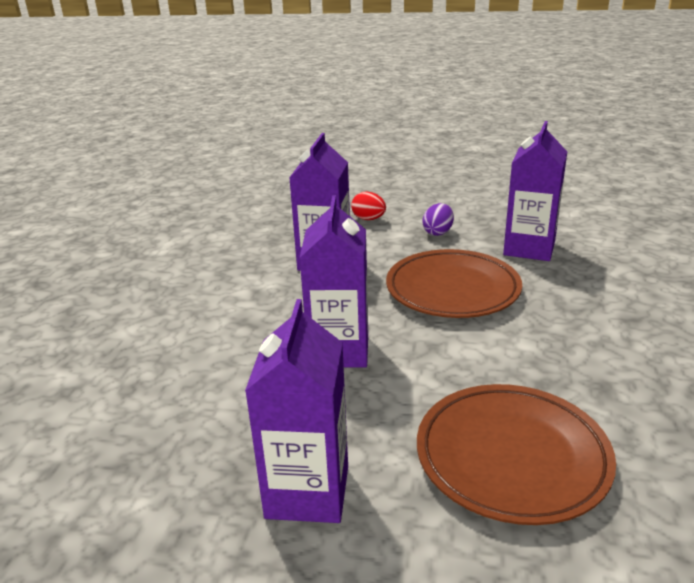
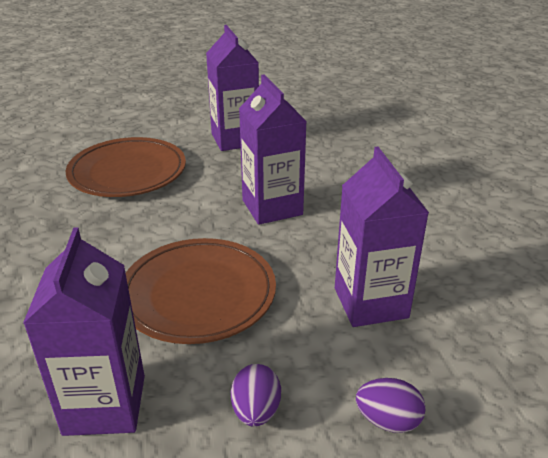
camera: 155 degrees right, 5 degrees up
(368, 219) = (388, 420): red egg -> purple egg

